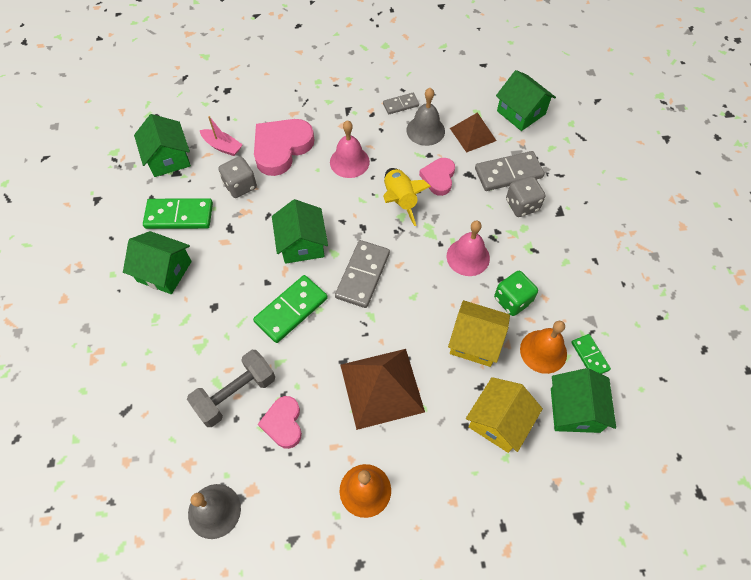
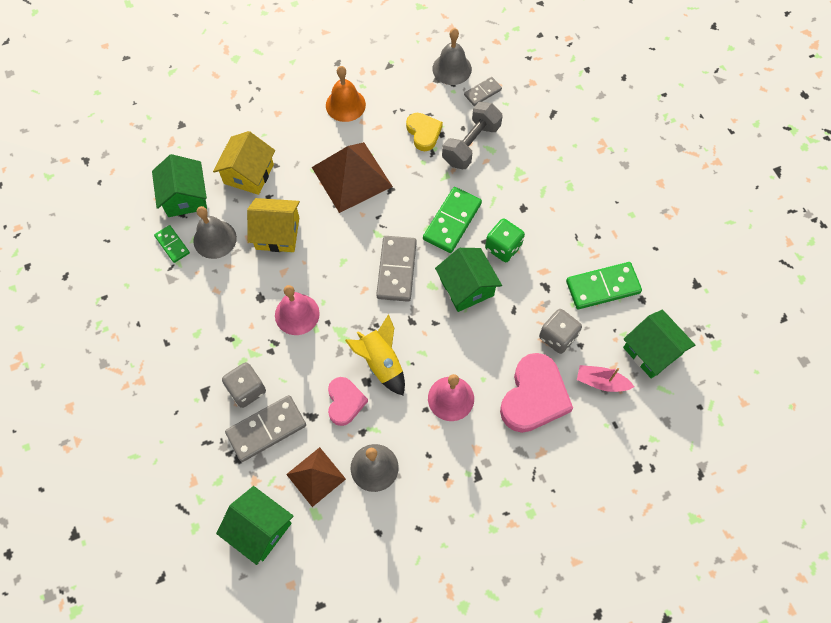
camera: 165 degrees right, 5 degrees up
(164, 271) = (585, 228): green house -> none
(283, 423) = (423, 133): pink heart -> yellow heart
(400, 105) = (414, 501): grey domino -> grey domino (482, 92)
(512, 300) = (247, 280): green dice -> green dice (503, 247)
(543, 351) = (215, 239): orange bell -> grey bell

